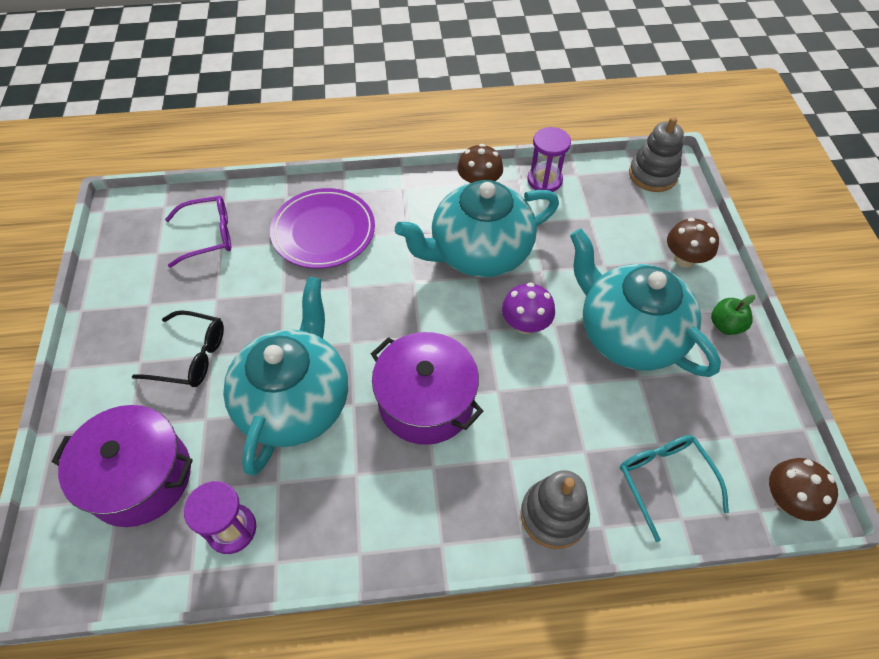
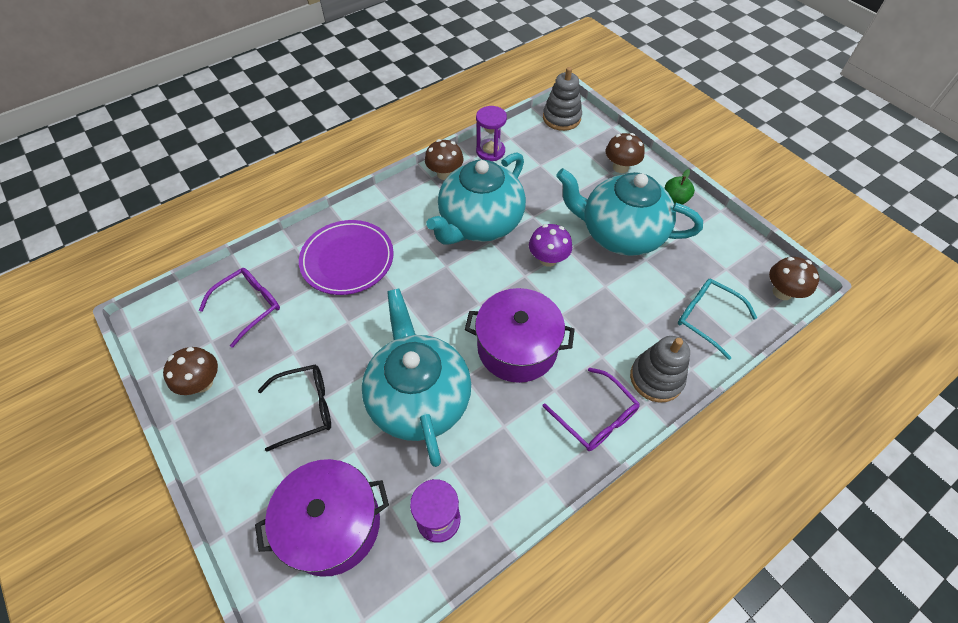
camera: 30 degrees left, 0 degrees up
(125, 287) = (202, 383): none -> brown mushroom
(456, 519) = (595, 417): none -> purple glasses

